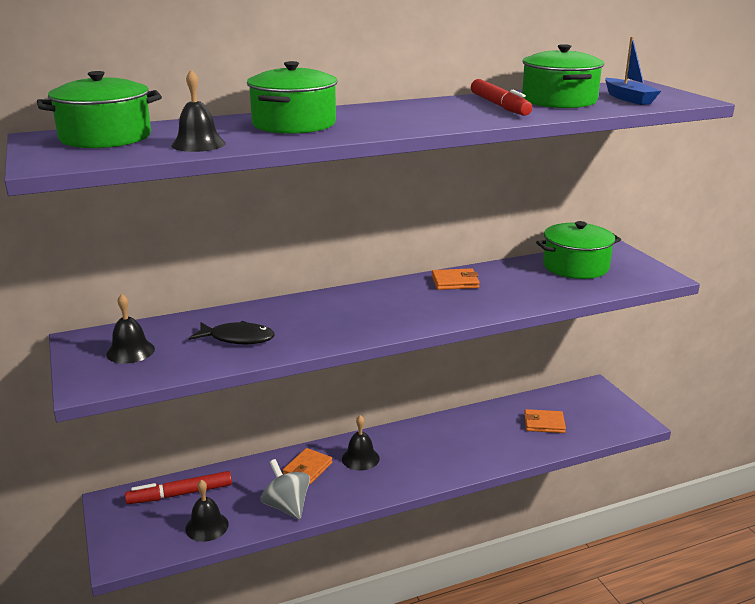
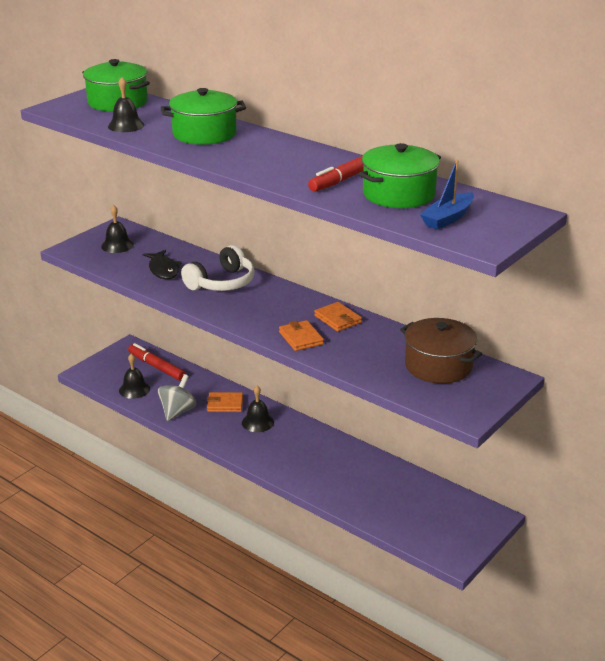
camera: 60 degrees right, 5 degrees up
(313, 315) = (222, 283): none -> white headphones
(544, 423) = (395, 500): orange wallet -> orange wallet (301, 338)
(575, 266) = (438, 366): green pot -> brown pot

